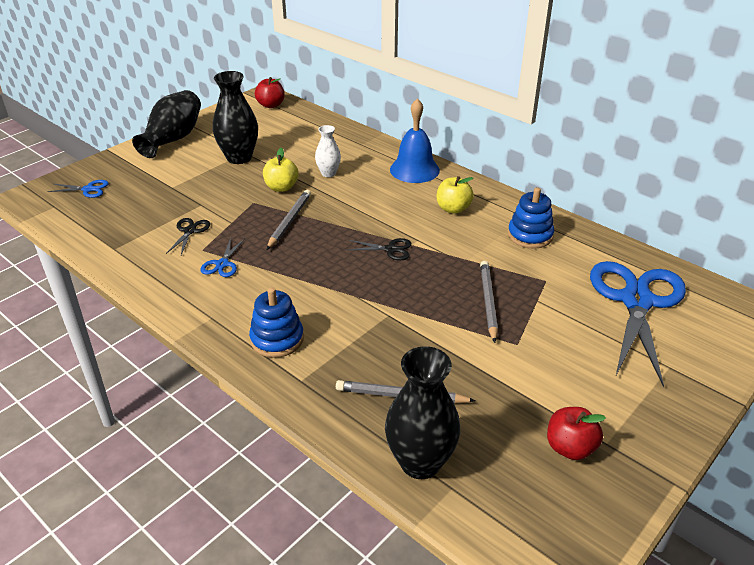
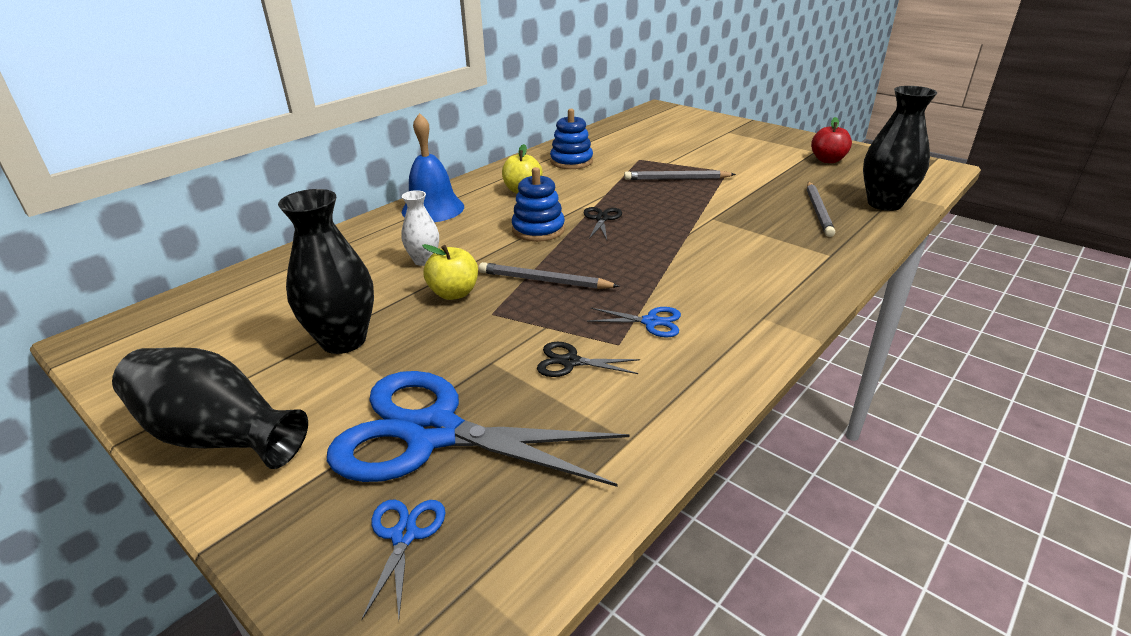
camera: 90 degrees left, 5 degrees down
(271, 105) = (150, 326): red apple -> none
(277, 339) = (779, 271): blue stacking toy -> blue stacking toy (538, 230)
(636, 301) = (658, 134): blue scissors -> blue scissors (433, 433)

